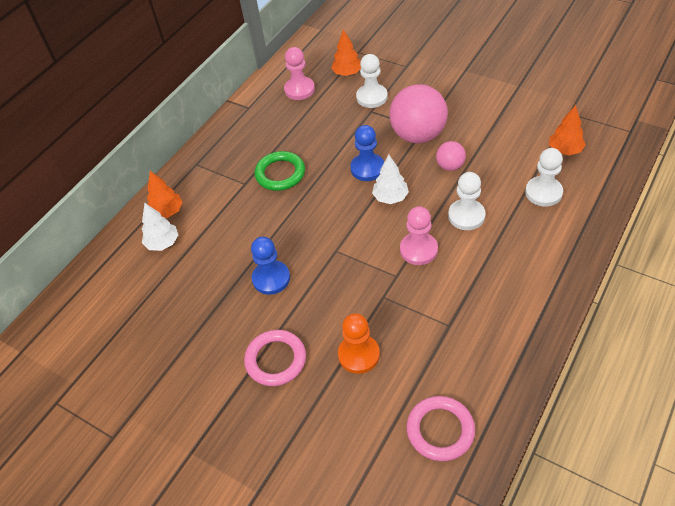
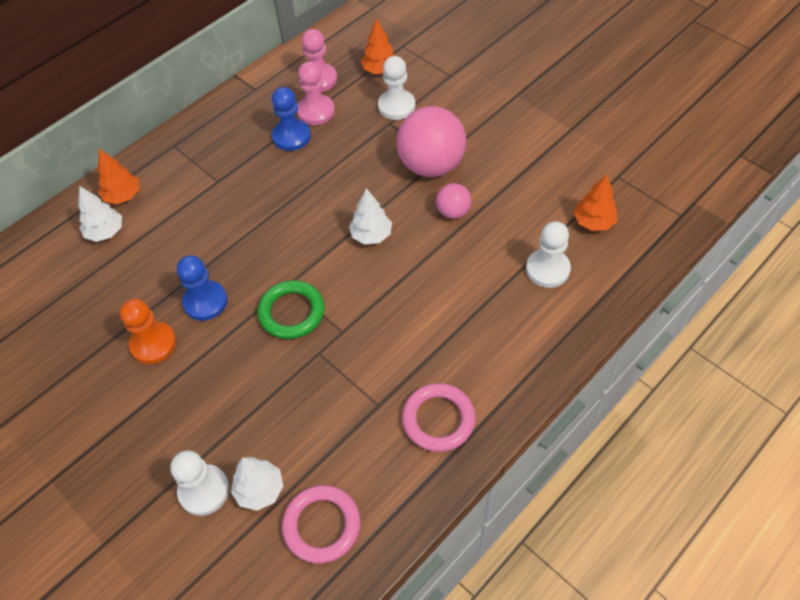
camera: 10 degrees right, 5 degrees up
(276, 360) = (176, 398): pink ring -> pink ring (438, 419)
(280, 174) = (260, 178): green ring -> green ring (292, 312)
(359, 355) = (266, 415): orange pawn -> orange pawn (153, 344)
(367, 168) = (359, 193): blue pawn -> blue pawn (291, 136)
(376, 415) = (260, 490): none -> white tree
(418, 250) = (379, 306): pink pawn -> pink pawn (316, 111)
(466, 216) = (448, 277): white pawn -> white pawn (204, 490)

